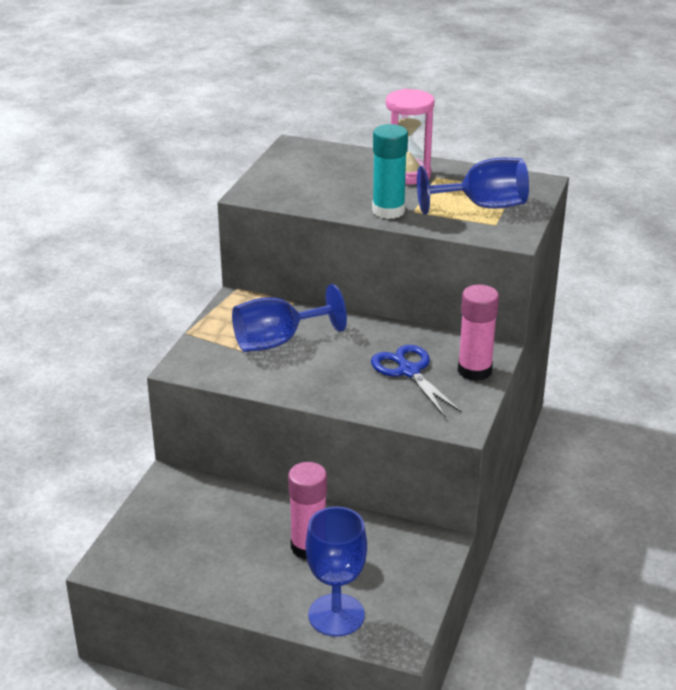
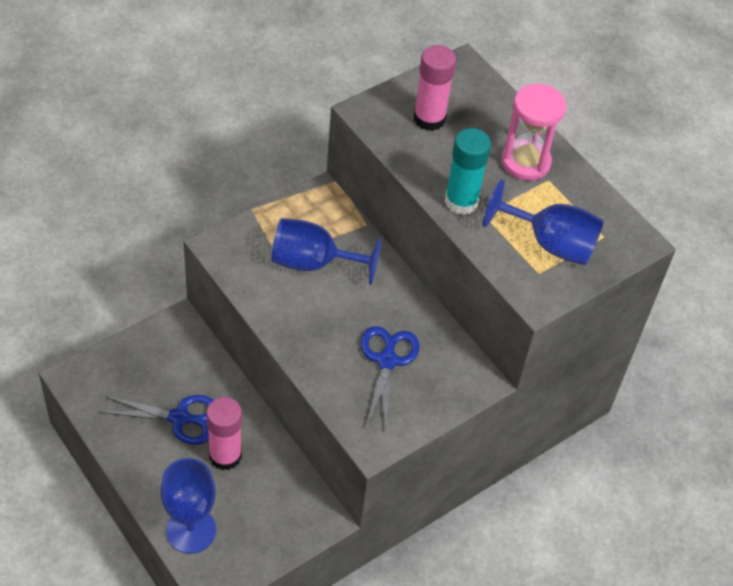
camera: 30 degrees right, 20 degrees up
(239, 542) = (179, 418): none -> blue scissors
(474, 371) = (441, 394): pink glue stick -> pink glue stick (429, 118)

